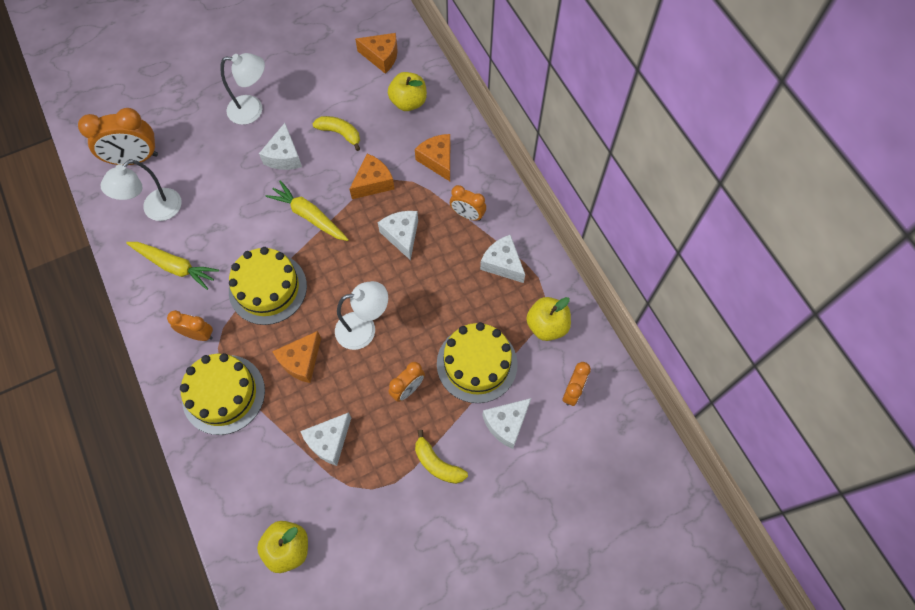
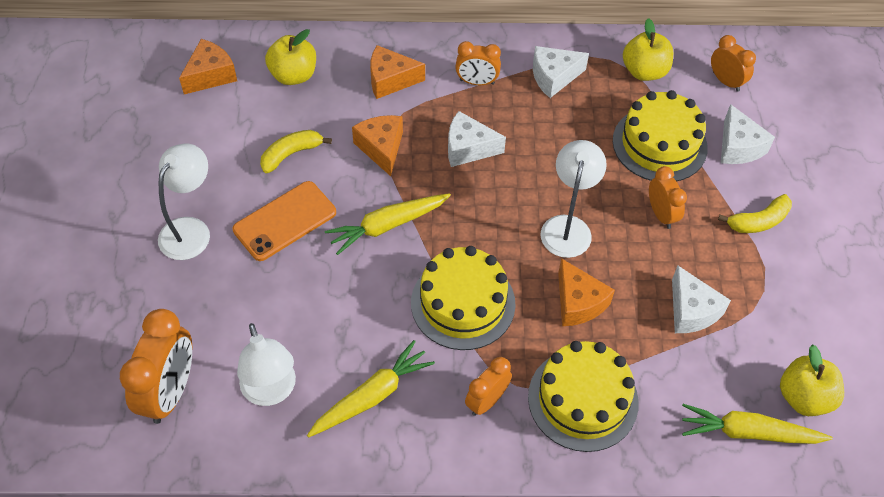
camera: 65 degrees left, 10 degrees down
(241, 516) = (748, 432): none -> yellow carrot
(284, 156) = (285, 221): white cheese -> orange phone
(467, 215) = (477, 82): orange clock -> orange clock turned 45 degrees clockwise

